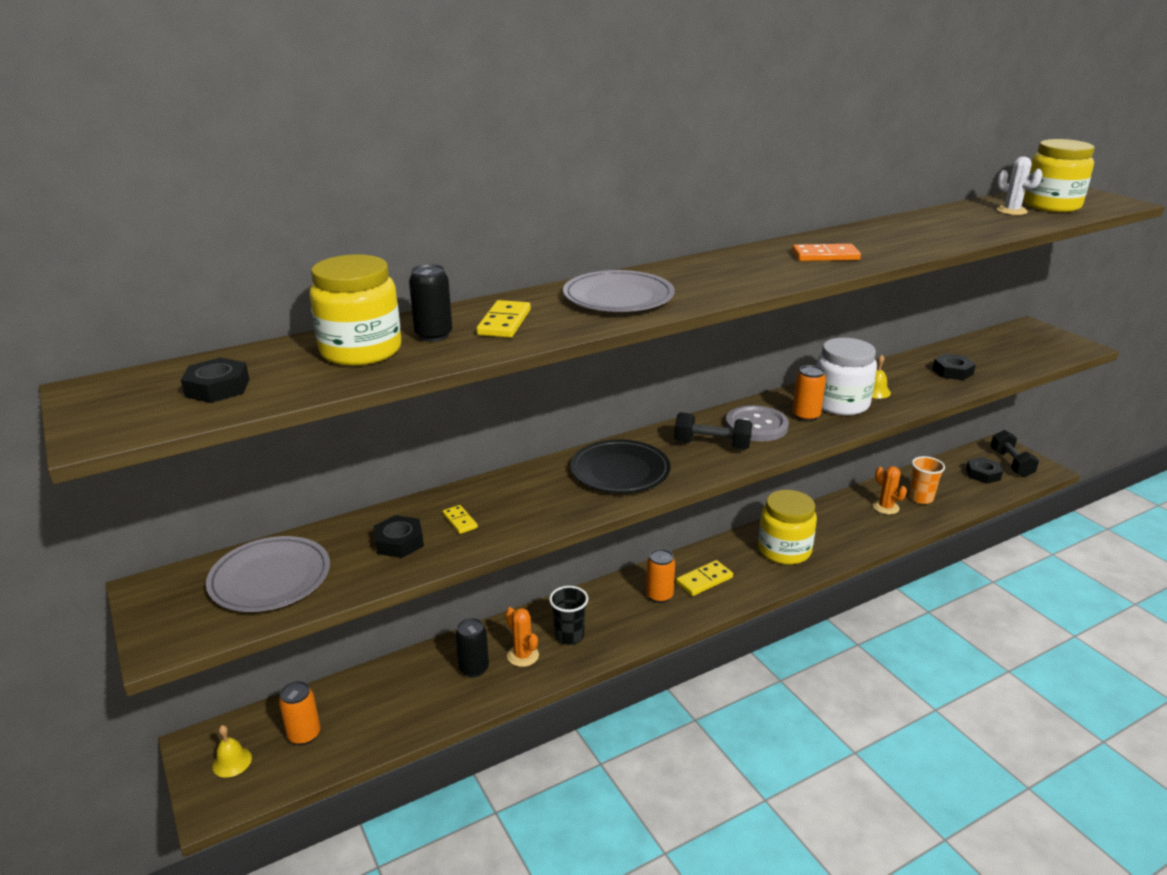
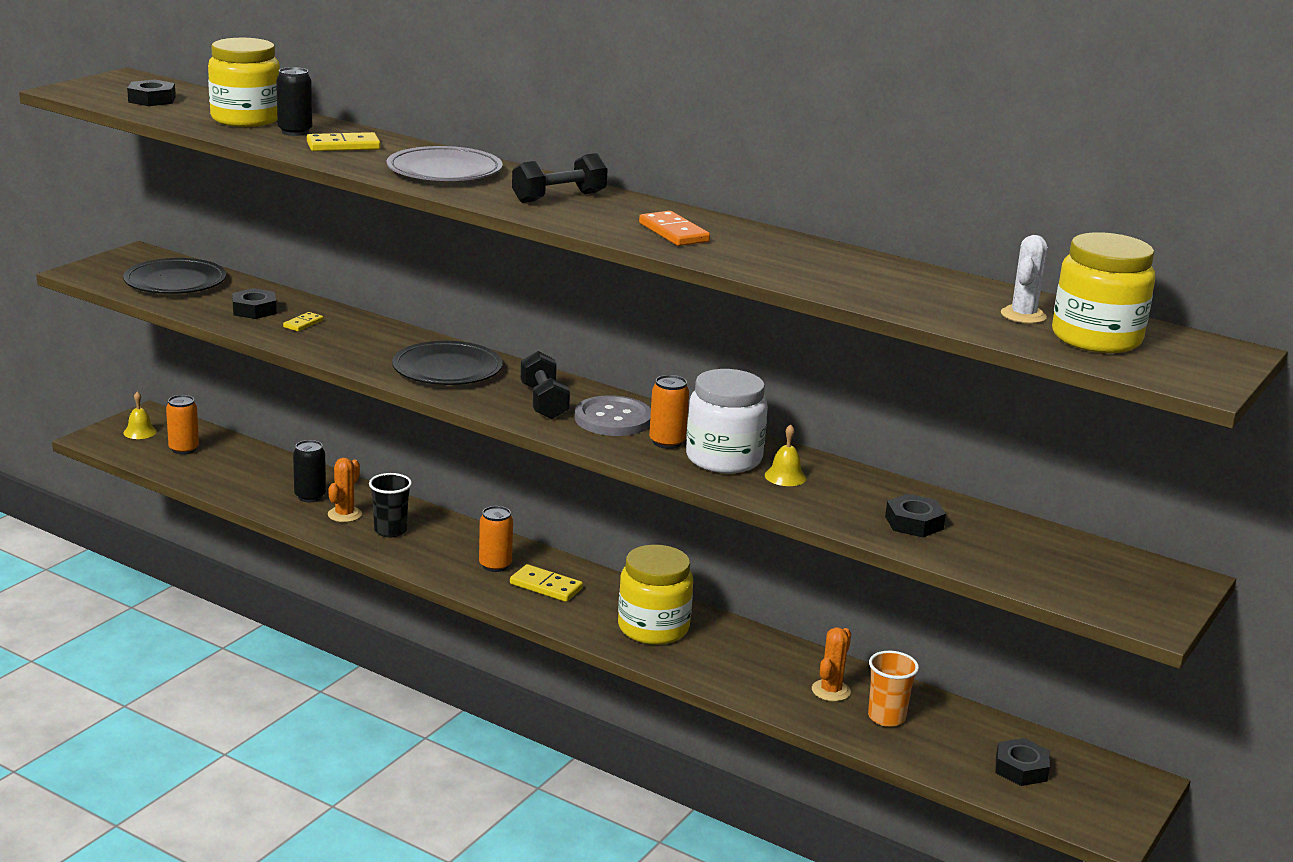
camera: 60 degrees right, 5 degrees down
(270, 578) = (175, 282): grey plate -> black plate
(1011, 463) = (1089, 795): black dumbbell -> black dumbbell (559, 197)

